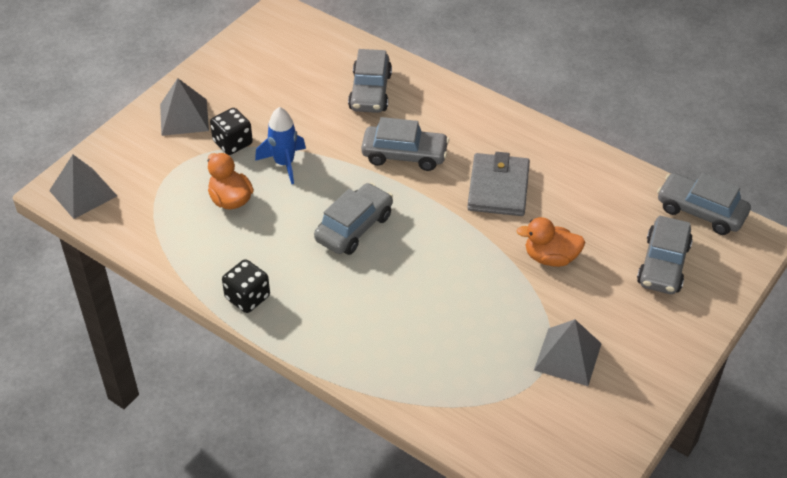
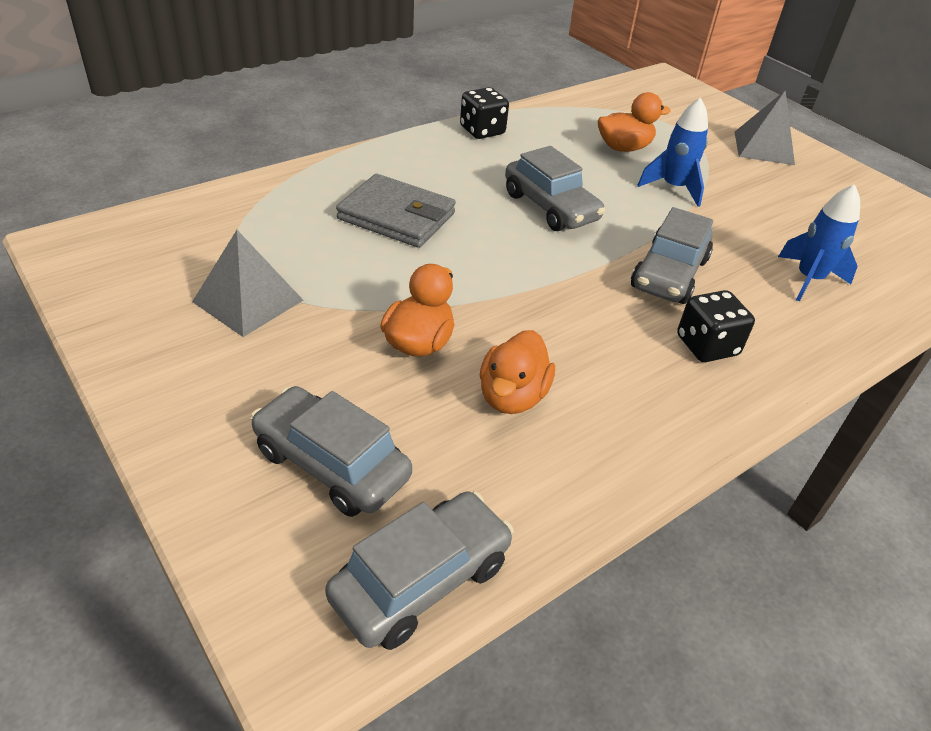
camera: 105 degrees right, 5 degrees down
(83, 193) = (657, 86): grey pyramid -> none
(233, 143) = (715, 166): black dice -> black dice (707, 346)
(370, 92) = (808, 279): grey car -> blue rocket
(498, 188) = (577, 338): grey wallet -> grey wallet (396, 216)
(567, 206) = (512, 396): none -> orange duck

